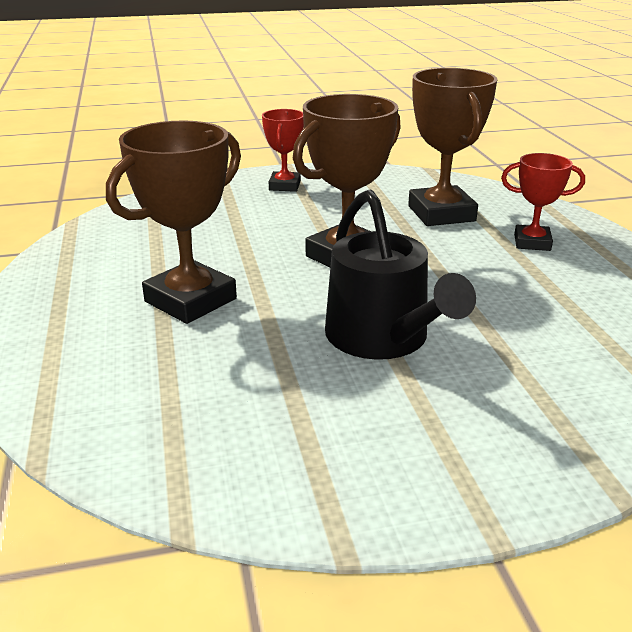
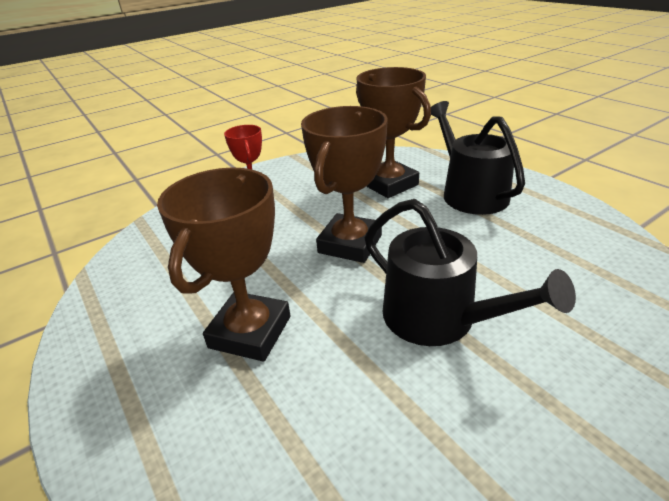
camera: 20 degrees left, 5 degrees up
(532, 242) = (470, 193): red trophy -> black watering can

